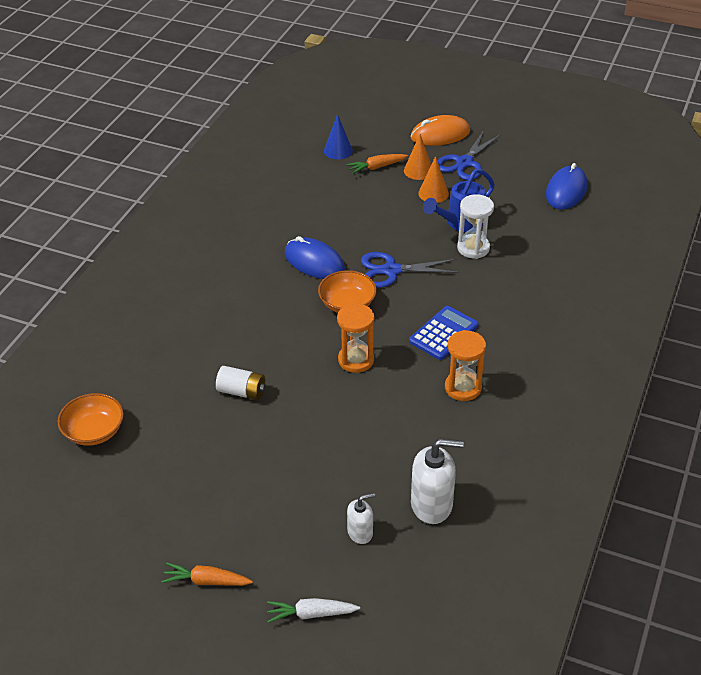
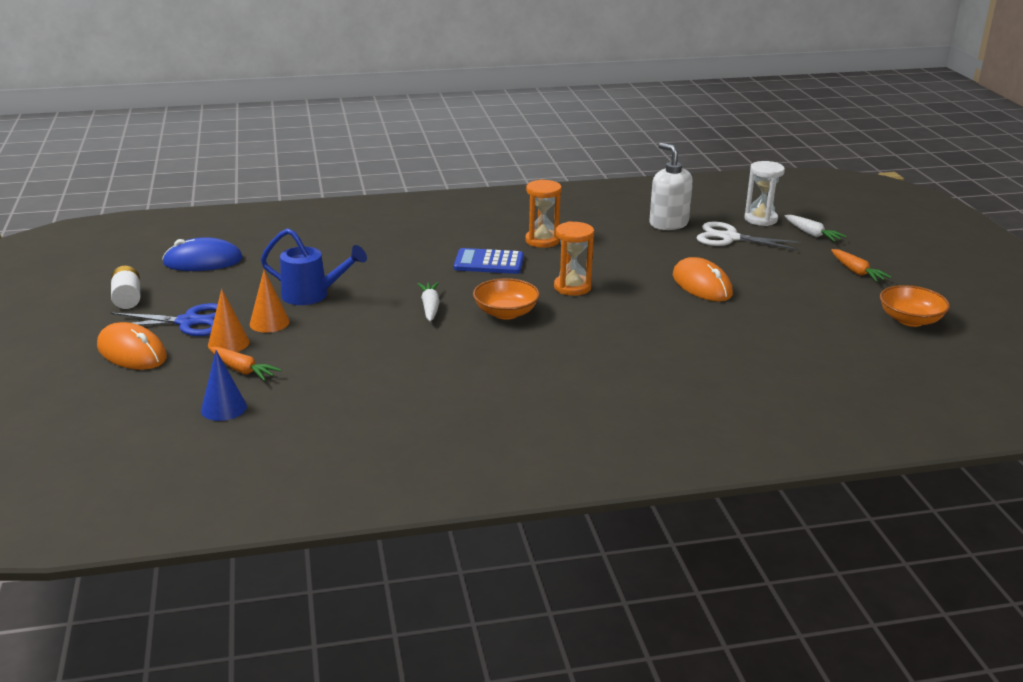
camera: 125 degrees left, 15 degrees down
(94, 431) = (835, 371): orange bowl -> orange bowl (910, 320)
(242, 391) = (682, 322): white battery -> white battery (127, 298)
(288, 444) = (702, 285): none -> orange mouse
(314, 262) = (464, 349): blue mouse -> none
(360, 532) = (729, 238): white soap dispenser -> white scissors
(391, 270) = (430, 307): blue scissors -> white carrot
(473, 248) = (349, 280): white hourglass -> white hourglass (760, 219)

